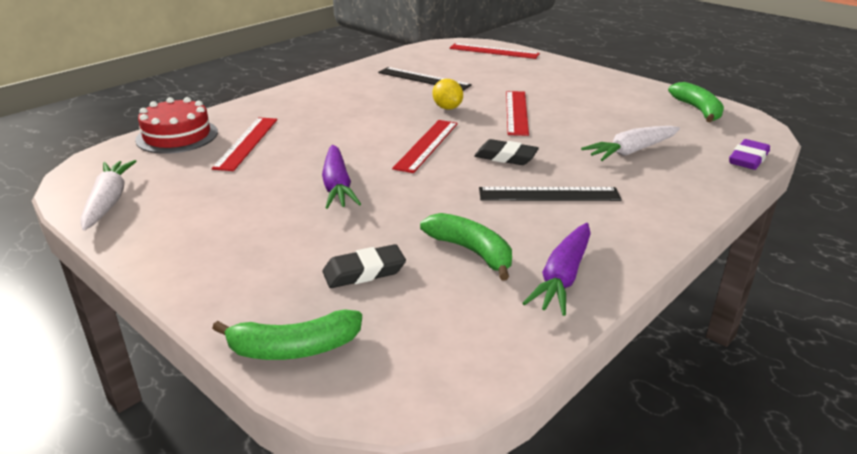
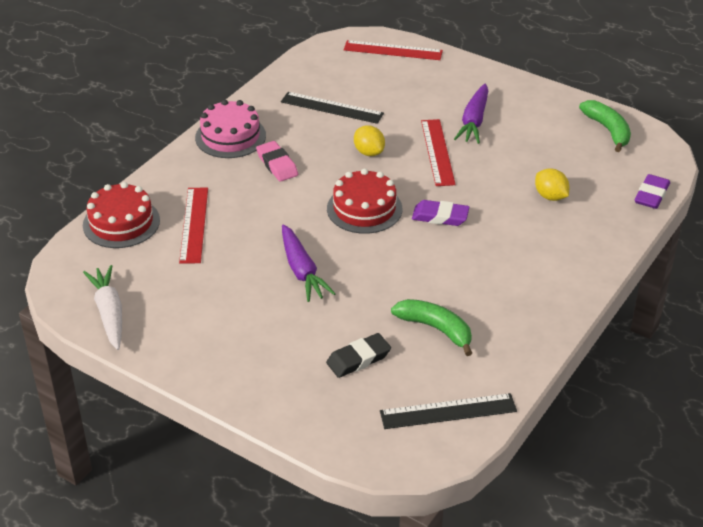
camera: 10 degrees left, 10 degrees up
(294, 348) = (333, 431): green banana -> none
(320, 89) = (230, 136): none -> pink cake
(353, 109) = (277, 165): none -> pink eraser
(426, 145) = (364, 209): red ruler -> red cake
(506, 157) = (440, 217): black eraser -> purple eraser
(549, 194) = (486, 259): black ruler -> black ruler (448, 411)
(563, 277) = (510, 345): purple carrot -> purple carrot (474, 121)
(631, 151) = (550, 196): white carrot -> yellow lemon

